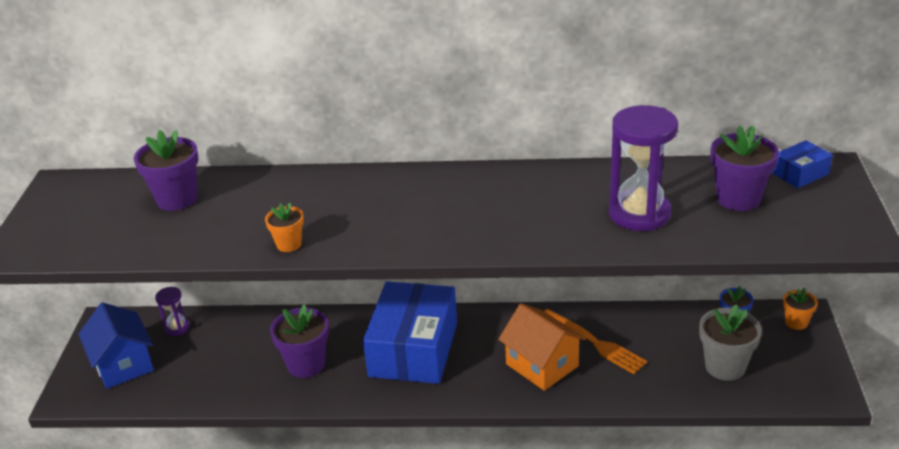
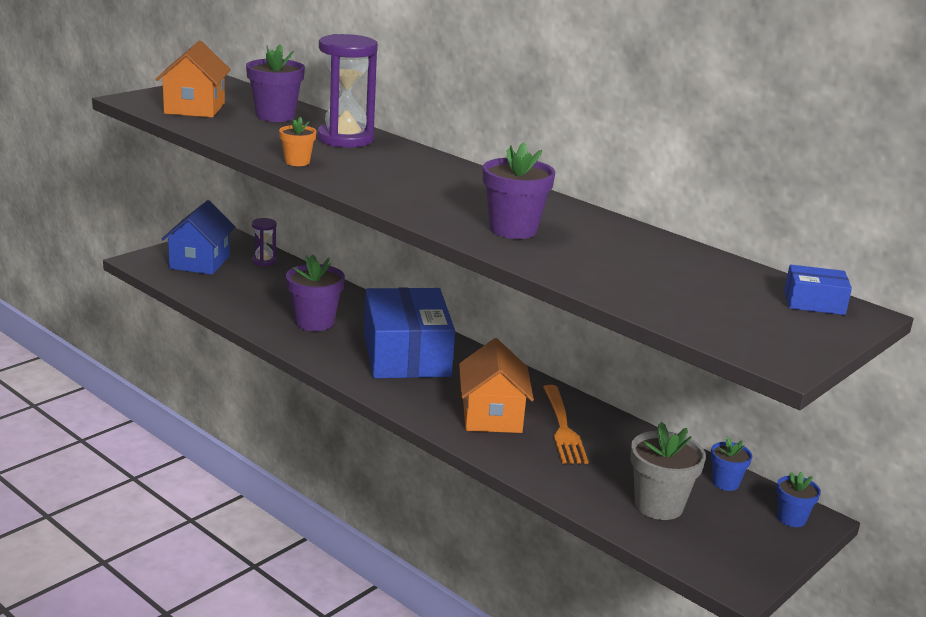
camera: 35 degrees right, 10 degrees down
(91, 230) = (194, 108): none -> orange house
(413, 349) = (406, 354): blue box -> blue box turned 60 degrees counterclockwise
(639, 214) = (597, 258): purple hourglass -> purple hourglass (345, 139)
(738, 198) = (712, 289): purple flower pot -> purple flower pot (513, 230)
(796, 322) = (791, 518): orange flower pot -> blue flower pot

